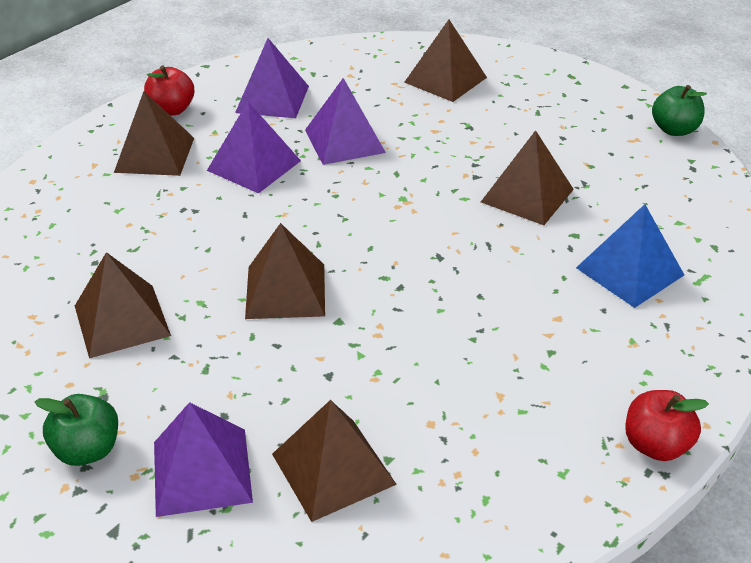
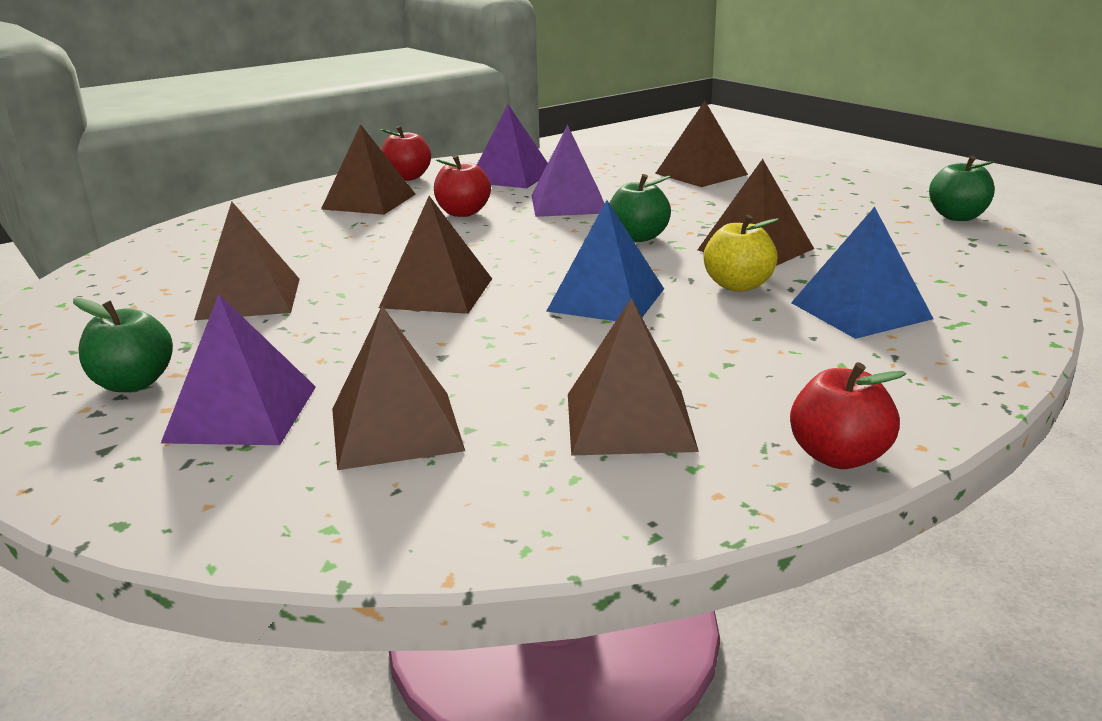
camera: 15 degrees right, 15 degrees down
(254, 165) = (463, 213): purple pyramid -> red apple
(425, 188) = (638, 237): none -> green apple
(430, 282) = (606, 299): none -> blue pyramid
(502, 431) = (629, 421): none -> brown pyramid
(528, 249) = (738, 285): none -> yellow apple

